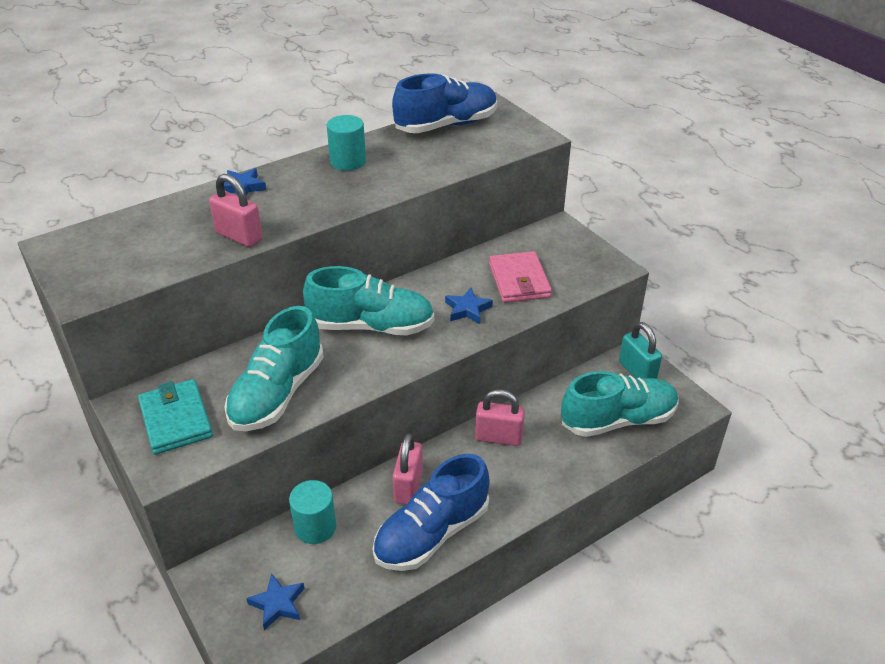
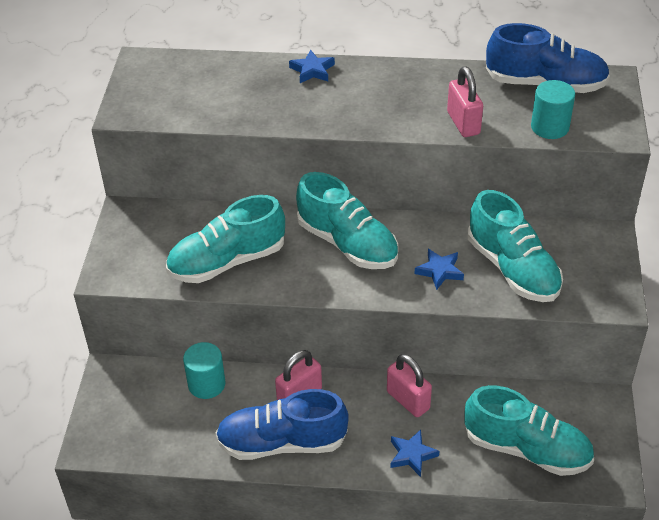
camera: 40 degrees right, 5 degrees up
(176, 420) = (144, 242): turquoise wallet -> none
(239, 236) = (268, 115): pink padlock -> pink padlock (463, 123)
(277, 604) = (135, 422): blue star -> blue star (412, 455)
(348, 161) = (419, 83): turquoise cylinder -> turquoise cylinder (550, 127)
(519, 281) = (513, 269): pink wallet -> turquoise shoe
(637, 371) = (593, 417): turquoise padlock -> none

